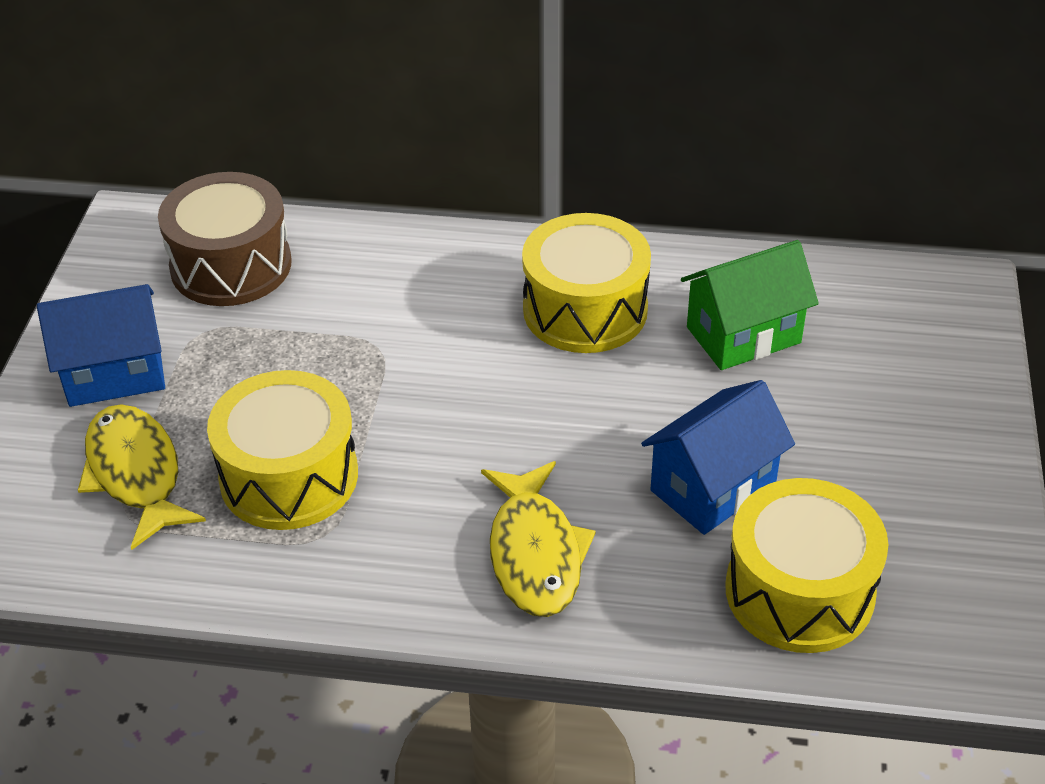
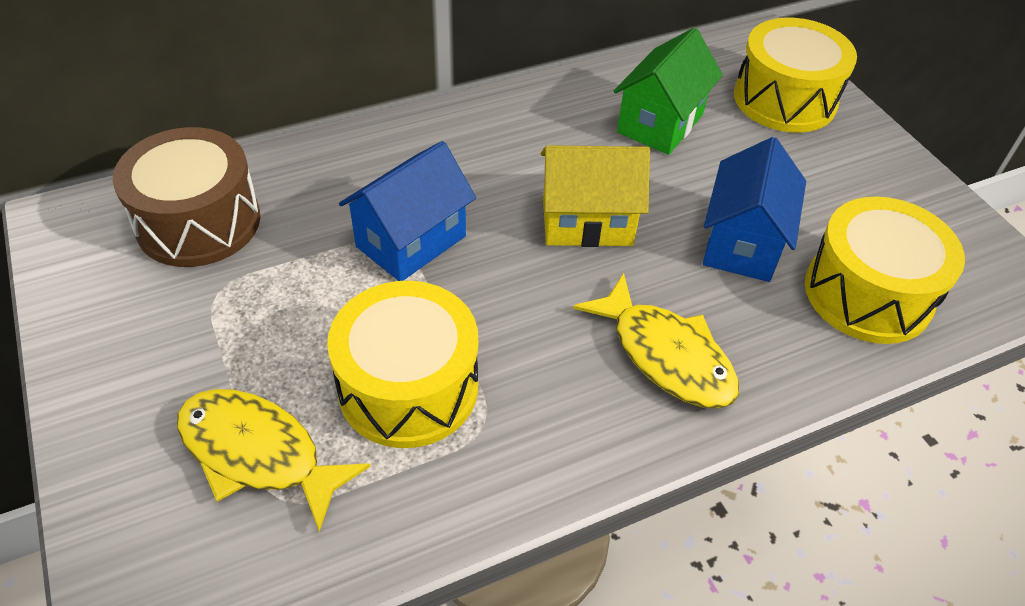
camera: 35 degrees left, 5 degrees up
(115, 374) = (159, 367): blue house -> blue house (411, 241)
(572, 403) = (587, 222): none -> yellow house
(585, 309) = (532, 147): yellow drum -> yellow drum (784, 99)

